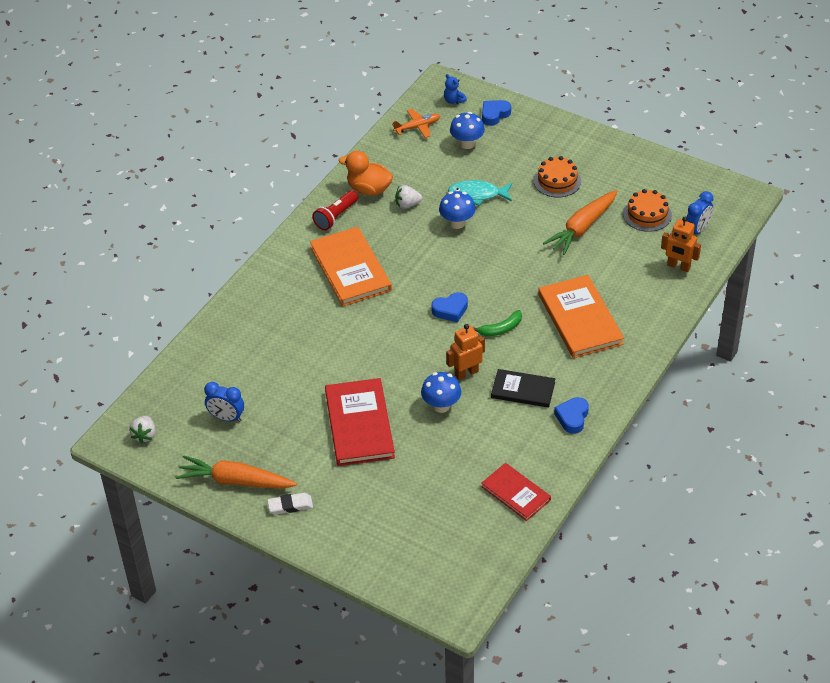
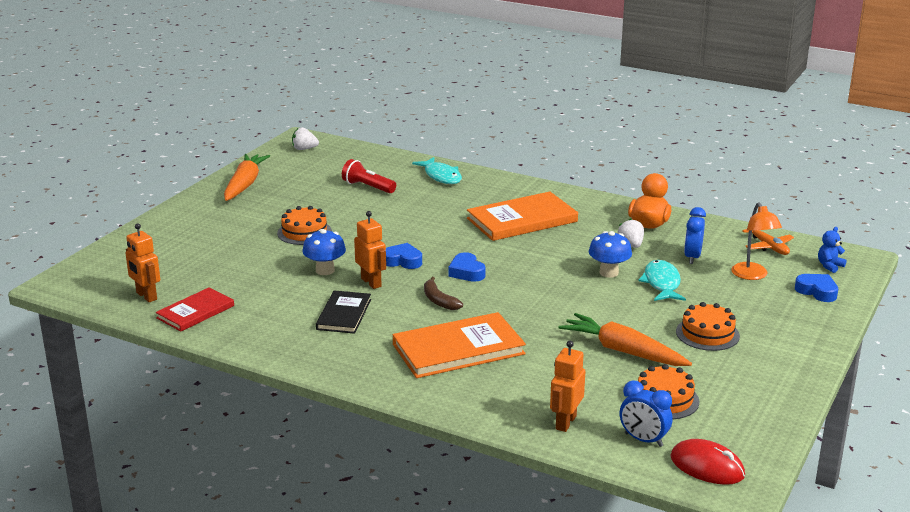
camera: 85 degrees right, 20 degrees down
(226, 418) = (320, 177): blue clock -> blue clock (692, 257)
(241, 322) = (441, 176): none -> turquoise fish
(290, 506) = (210, 207): white eraser -> none
(336, 217) = (600, 210): red flashlight -> red flashlight (368, 187)
(359, 424) = (304, 232): red book -> orange cake
(467, 144) = (752, 275): blue mushroom -> orange lamp
(485, 534) = (146, 296): none -> orange robot
(500, 329) = (439, 300): green banana -> brown banana
(572, 417) = (298, 344): blue heart -> blue heart (402, 261)
(724, 205) = (707, 466): none -> red mouse

